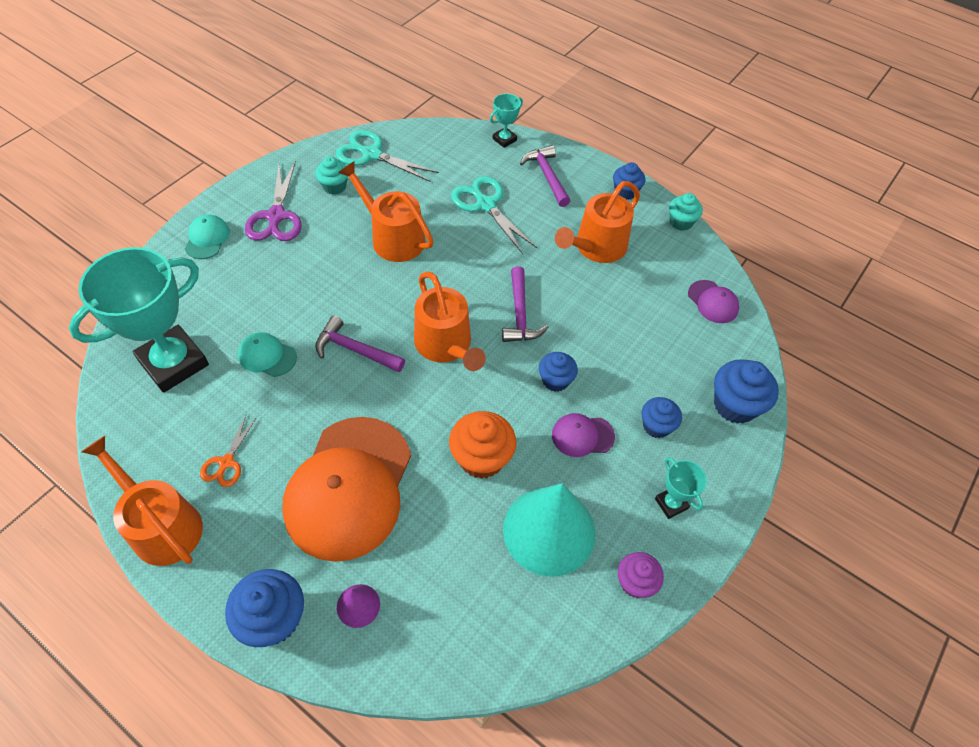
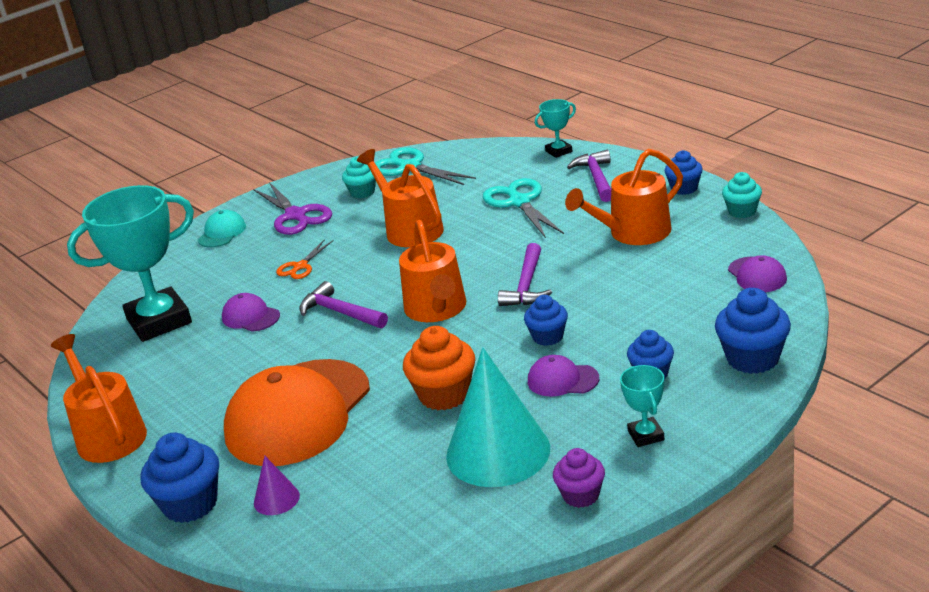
camera: 20 degrees right, 25 degrees down
(226, 462) = (184, 392): orange scissors -> orange scissors (300, 266)
(267, 356) = (250, 317): turquoise cap -> purple cap
(276, 216) = (295, 215): purple scissors -> purple scissors turned 45 degrees counterclockwise

